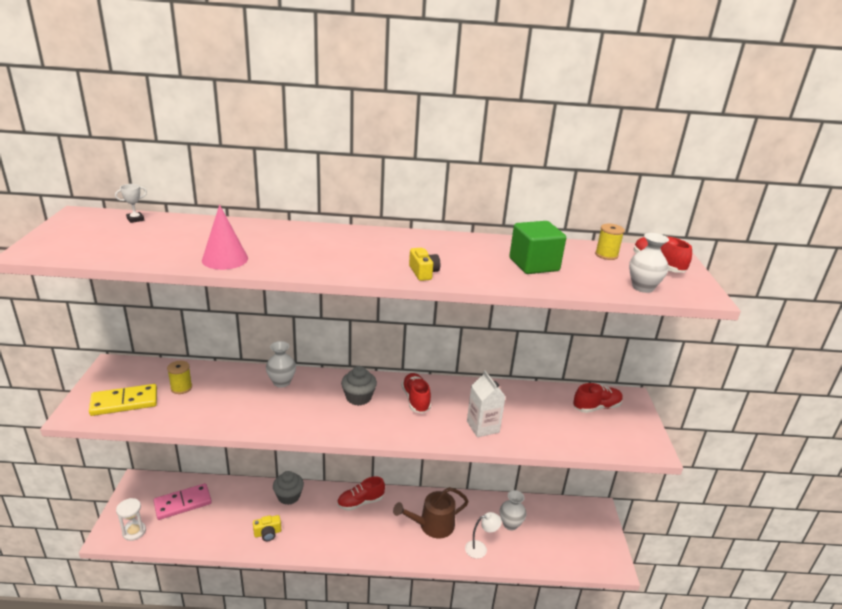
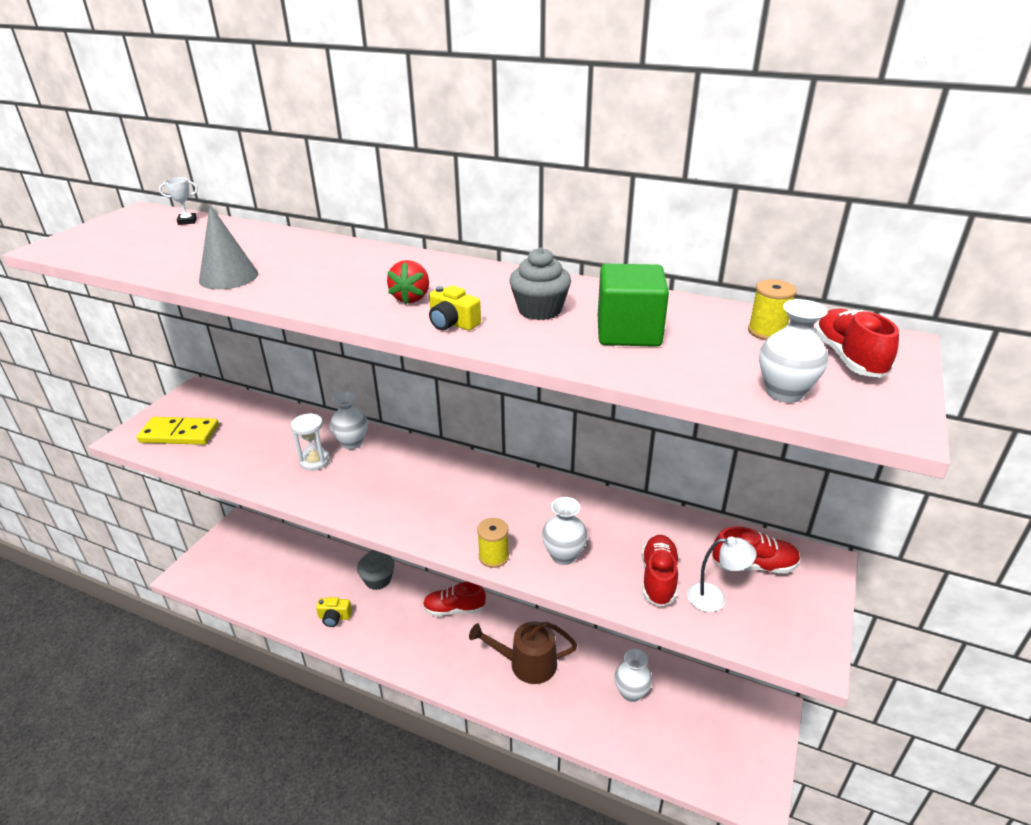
camera: 25 degrees right, 5 degrees up
(134, 532) = (208, 577): white hourglass -> white hourglass (315, 461)
(181, 388) = (244, 428): yellow spool -> yellow spool (493, 556)
(183, 503) = (268, 558): pink domino -> none
(225, 259) = (228, 277): pink cone -> grey cone
(358, 397) = (428, 480): grey cupcake -> grey cupcake (540, 310)
(379, 259) = (411, 298): none -> red strawberry
(416, 400) = (497, 498): red shoe -> red shoe (658, 578)
(423, 272) = (452, 323): yellow camera -> yellow camera turned 120 degrees clockwise
(480, 548) = (574, 713): white lamp -> white lamp (714, 598)
(483, 427) = (563, 555): white carton -> white vase

